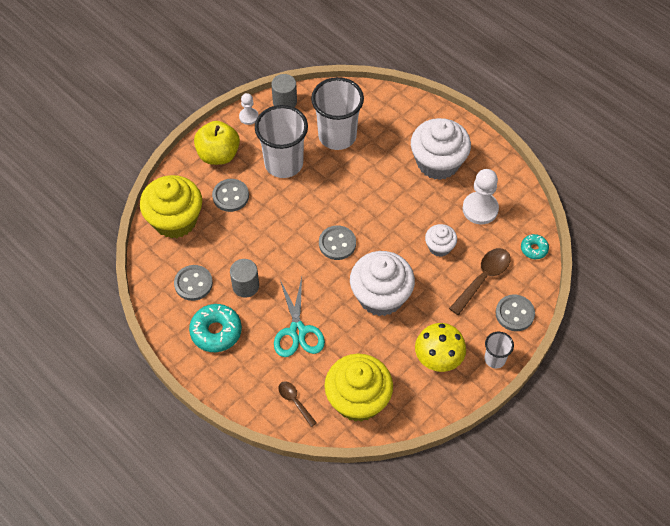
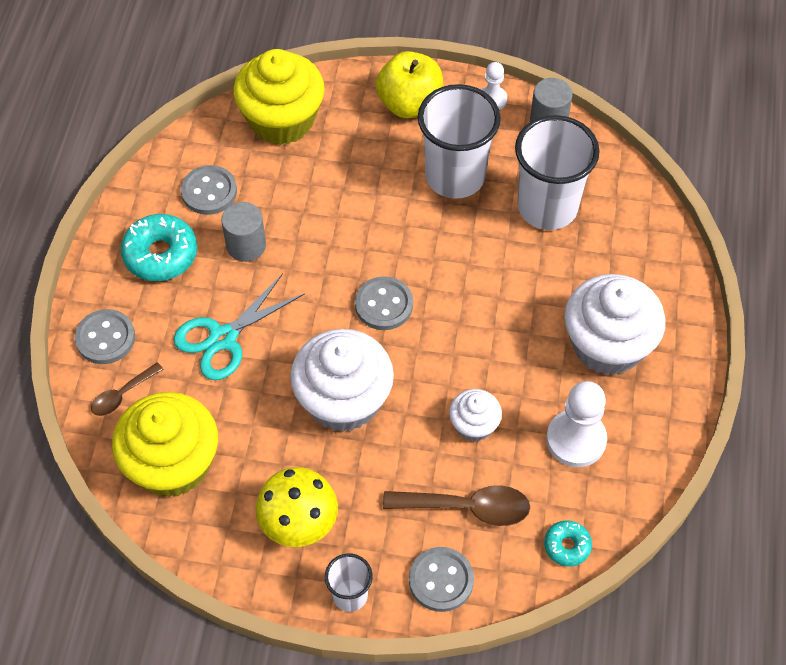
camera: 55 degrees right, 0 degrees up
(230, 196) = (361, 152): grey button -> grey button (105, 338)
(294, 401) = (122, 395): brown spoon -> brown spoon turned 150 degrees counterclockwise

